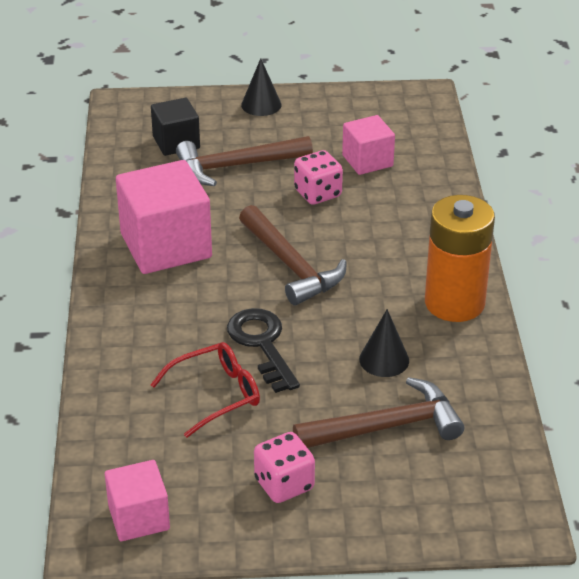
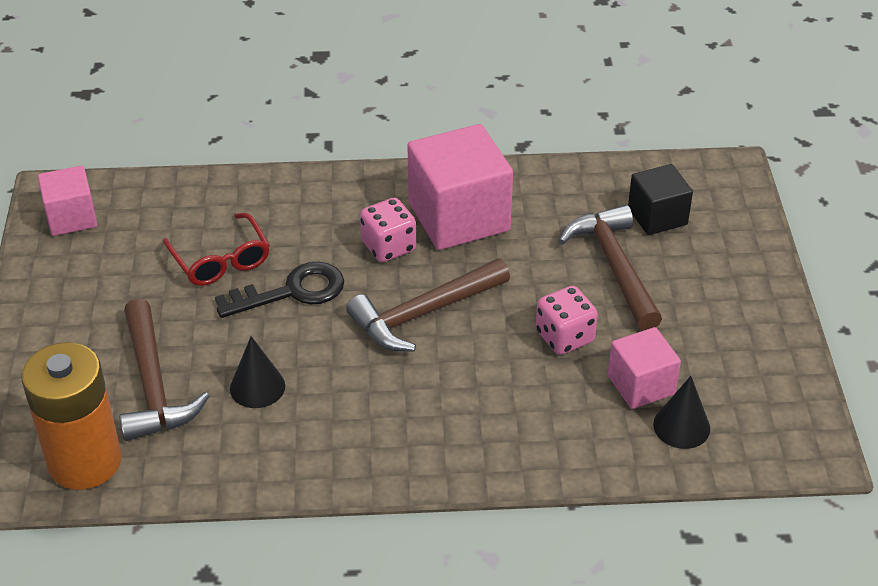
camera: 90 degrees right, 5 degrees up
(261, 105) = (754, 286): black cone -> black cone (681, 426)
(284, 484) = (89, 308): pink dice -> pink dice (388, 247)
(454, 303) = (351, 454): orange battery -> orange battery (85, 461)

